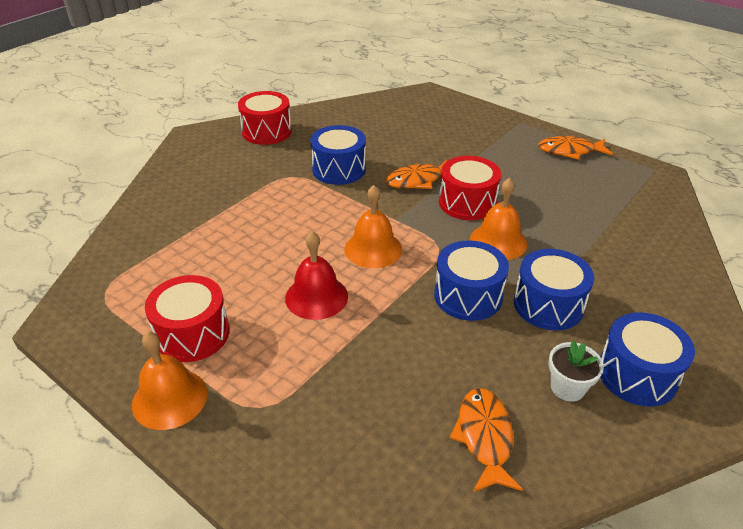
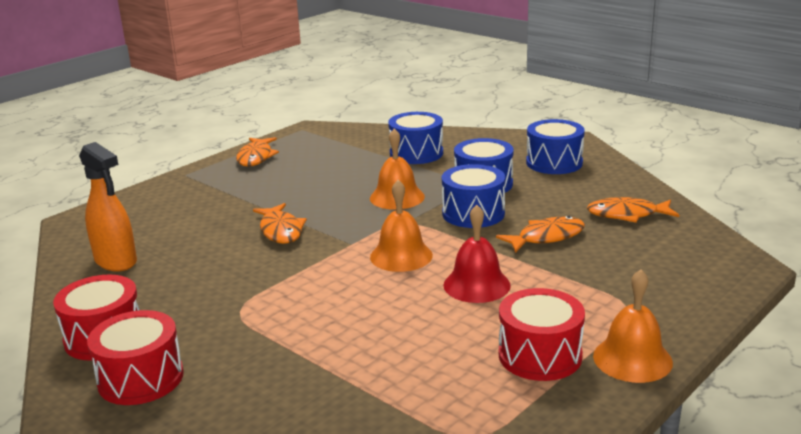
camera: 85 degrees left, 15 degrees down
(339, 169) = (237, 278): blue drum -> blue drum (416, 153)
(365, 118) = (116, 261): none -> orange spray bottle
(415, 352) = (546, 237): none -> orange fish
(467, 203) = (331, 207): red drum -> red drum (141, 378)
(567, 387) = (572, 185): white flower pot -> none

